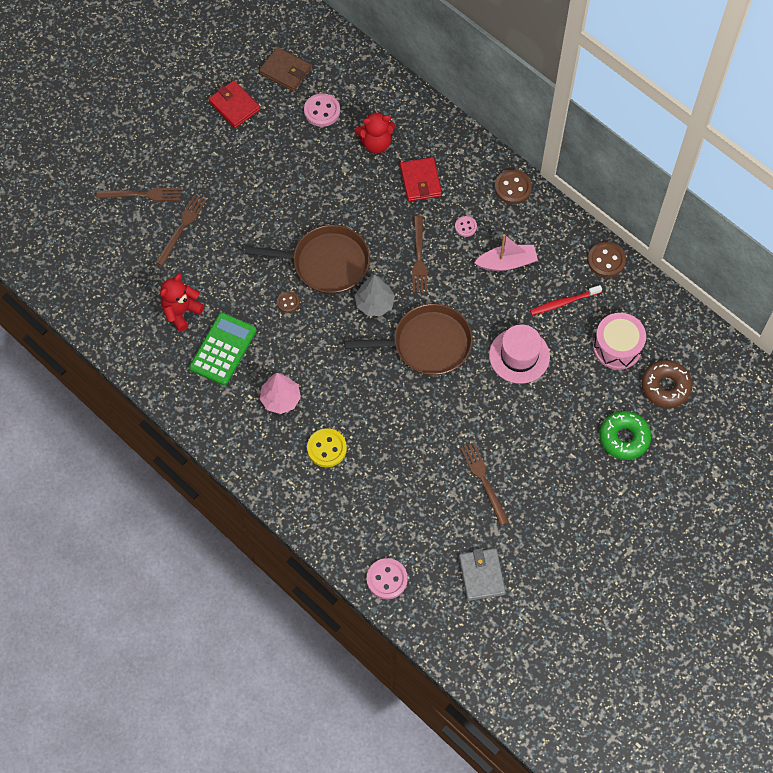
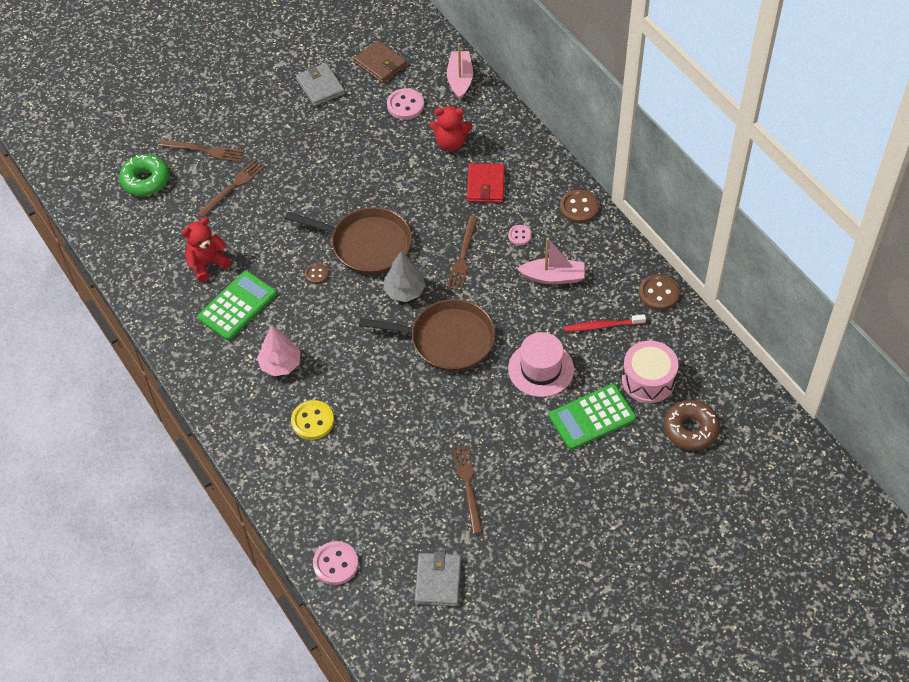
camera: 15 degrees right, 10 degrees down
(234, 106) = (320, 87): red wallet -> grey wallet
(366, 74) = (460, 80): none -> pink boat
(577, 393) = (592, 417): none -> green calculator
(624, 438) = (631, 472): green donut -> green donut (145, 180)

